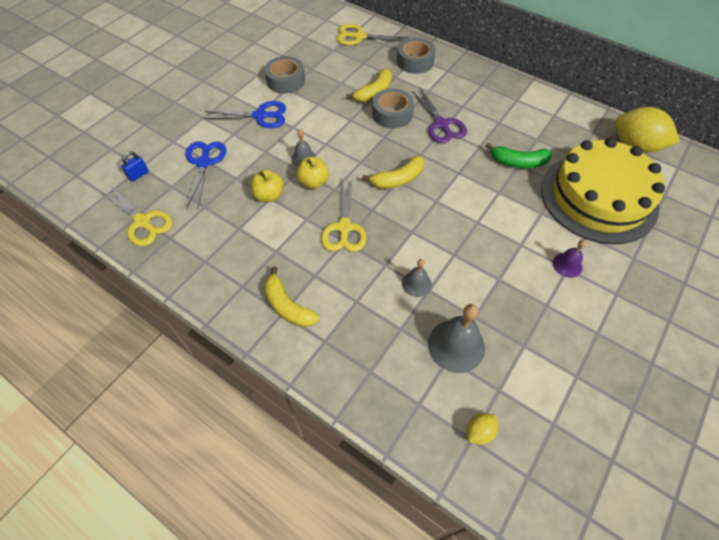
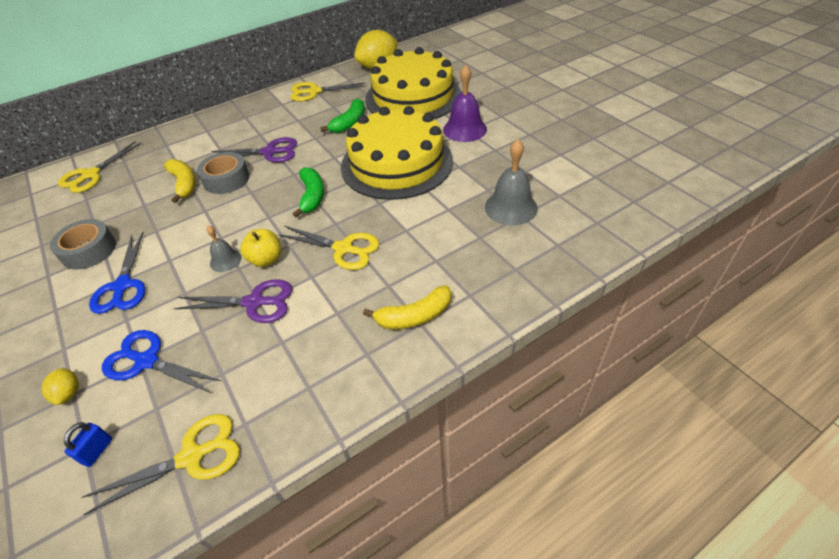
camera: 65 degrees left, 10 degrees down
(138, 175) = (97, 451): blue padlock -> blue padlock turned 45 degrees clockwise
(260, 116) = (122, 286): blue scissors -> blue scissors turned 150 degrees clockwise
(269, 195) = (254, 303): yellow apple -> purple scissors
(398, 179) = (312, 196): yellow banana -> green banana
(415, 61) = (172, 146): grey tape -> none
(416, 283) = (438, 215): grey bell -> none
(475, 224) = (397, 163): none -> yellow cake
(479, 432) = (592, 216): yellow lemon -> yellow lemon (69, 393)
(552, 114) = (314, 92): none -> yellow scissors
(567, 265) = (464, 129): purple bell -> purple bell, size x1.77

